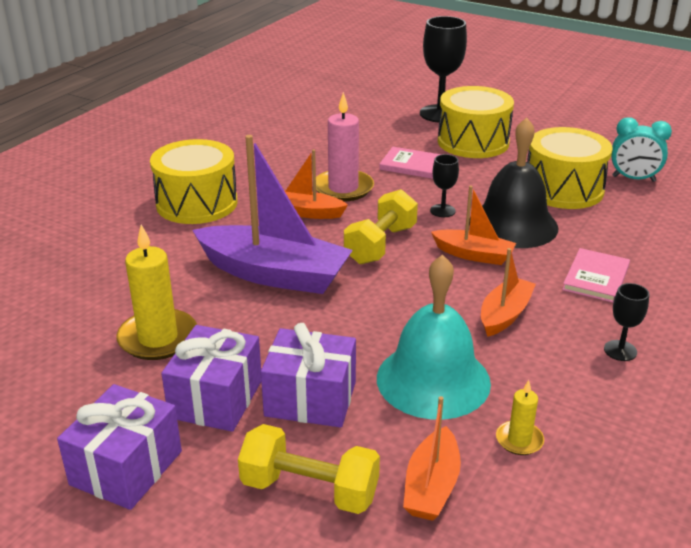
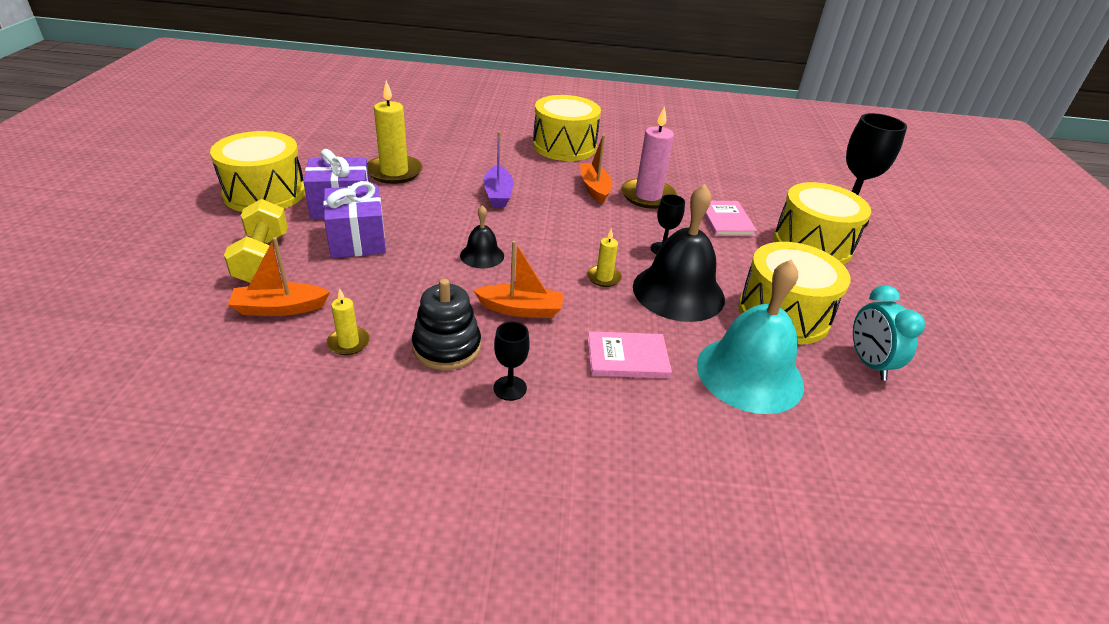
camera: 60 degrees right, 5 degrees up
(126, 468) = (265, 193): purple gift -> yellow drum
(274, 274) = (498, 194): purple boat -> purple boat, size x0.53
(380, 245) = (577, 229): yellow dumbbell -> none
(397, 315) = (482, 255): none -> black bell
(433, 380) = (406, 287): turquoise bell -> turquoise bell (749, 374)
(473, 255) = (604, 278): orange boat -> yellow candle
(549, 374) = (447, 347): none -> black stacking toy

